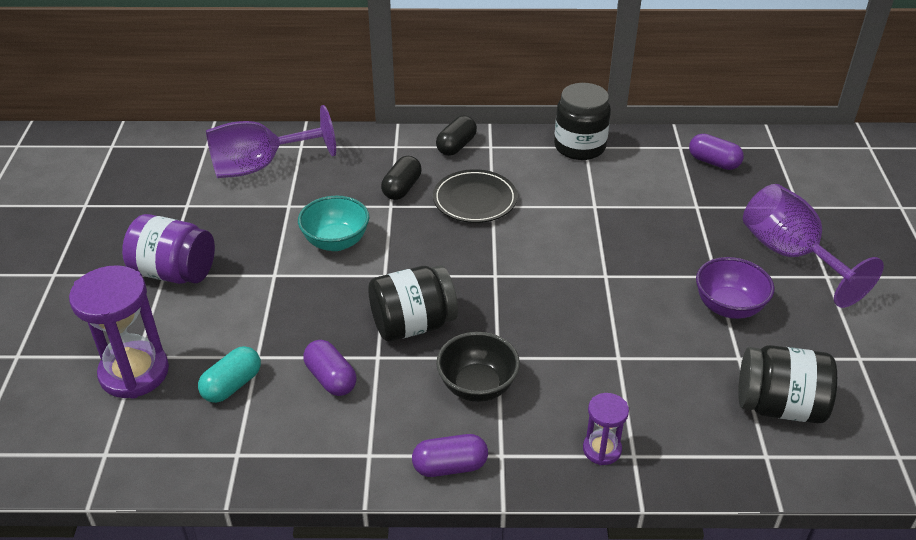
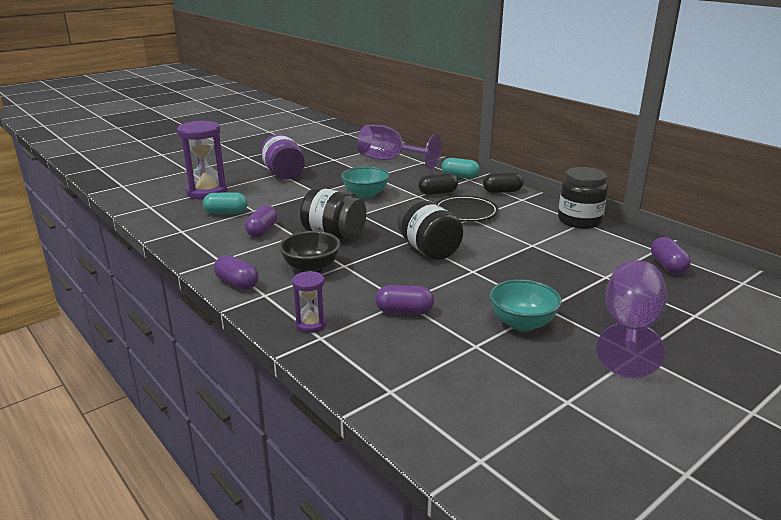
camera: 50 degrees right, 15 degrees down
(380, 148) = (460, 177): none -> turquoise capsule
(639, 368) = (404, 311): none -> purple capsule
(728, 307) = (522, 323): purple bowl -> turquoise bowl
(779, 406) = (451, 379): black jar -> black jar (428, 250)

